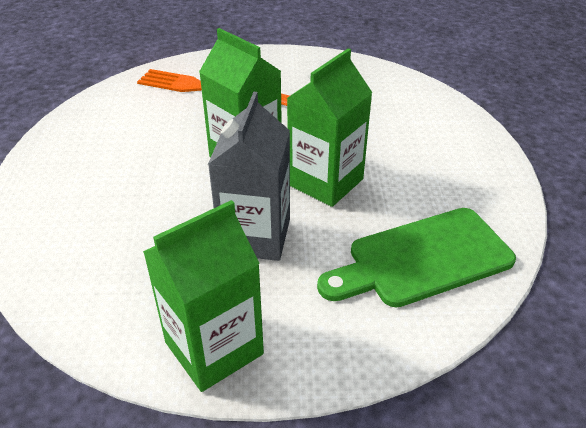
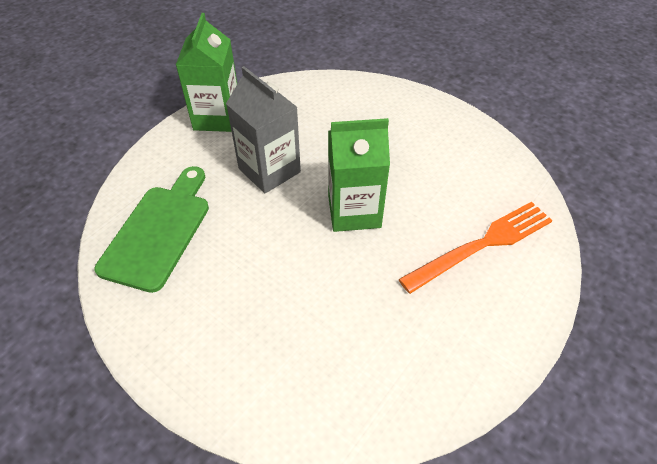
camera: 130 degrees right, 10 degrees up
(325, 182) = (277, 236): green carton -> none

